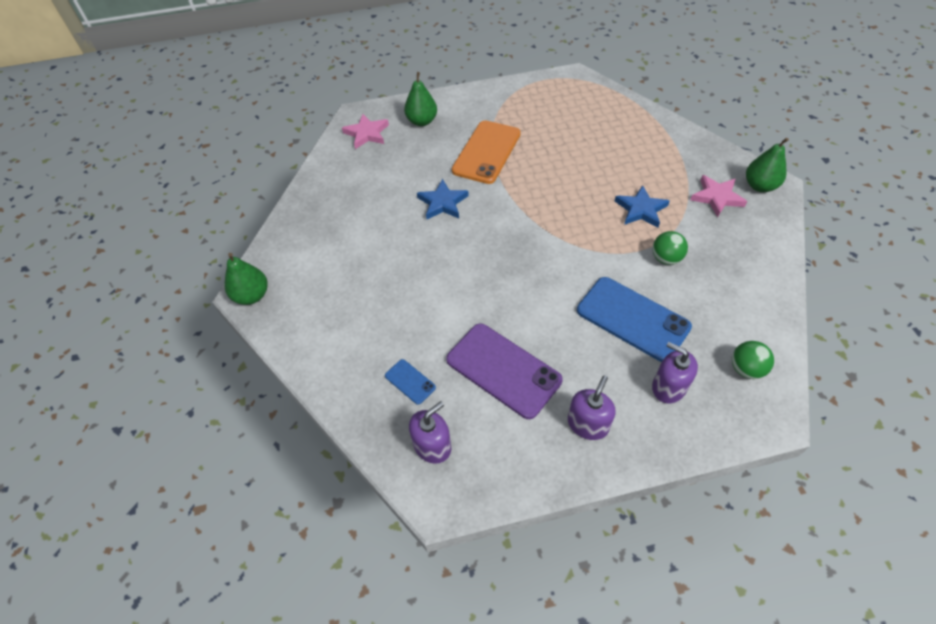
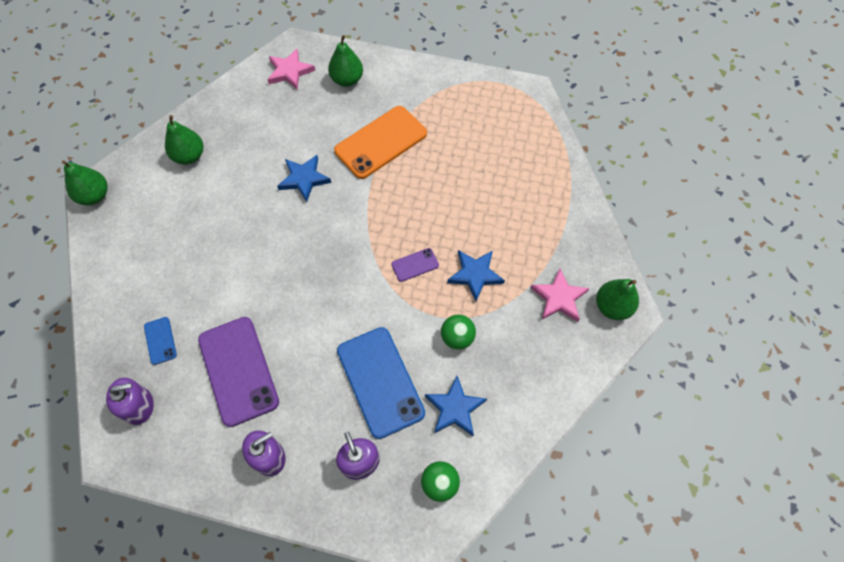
camera: 25 degrees right, 10 degrees up
(323, 228) = (189, 156): none -> green pear
(587, 223) = (415, 265): none -> purple phone
(708, 309) = (455, 408): none -> blue star

